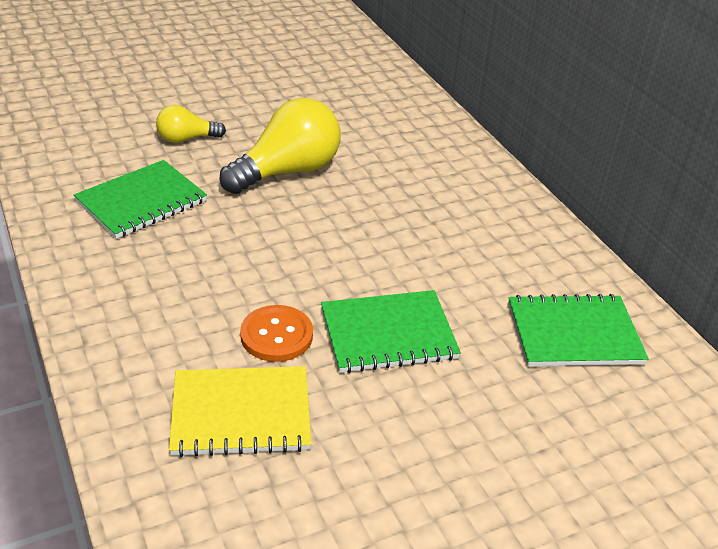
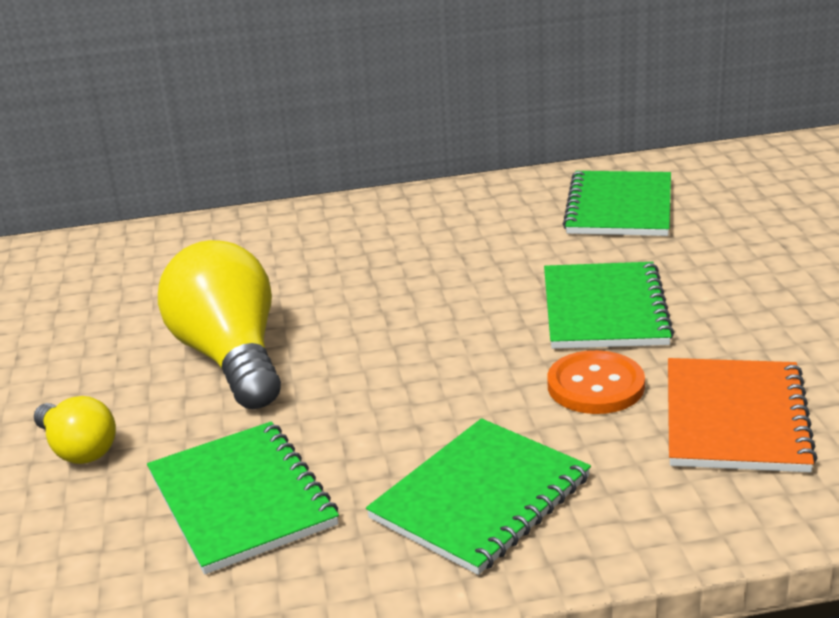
camera: 70 degrees left, 10 degrees down
(142, 292) = (480, 498): none -> green notebook
(186, 139) = (78, 449): yellow light bulb -> yellow light bulb turned 45 degrees counterclockwise
(241, 413) = (735, 418): yellow notebook -> orange notebook

